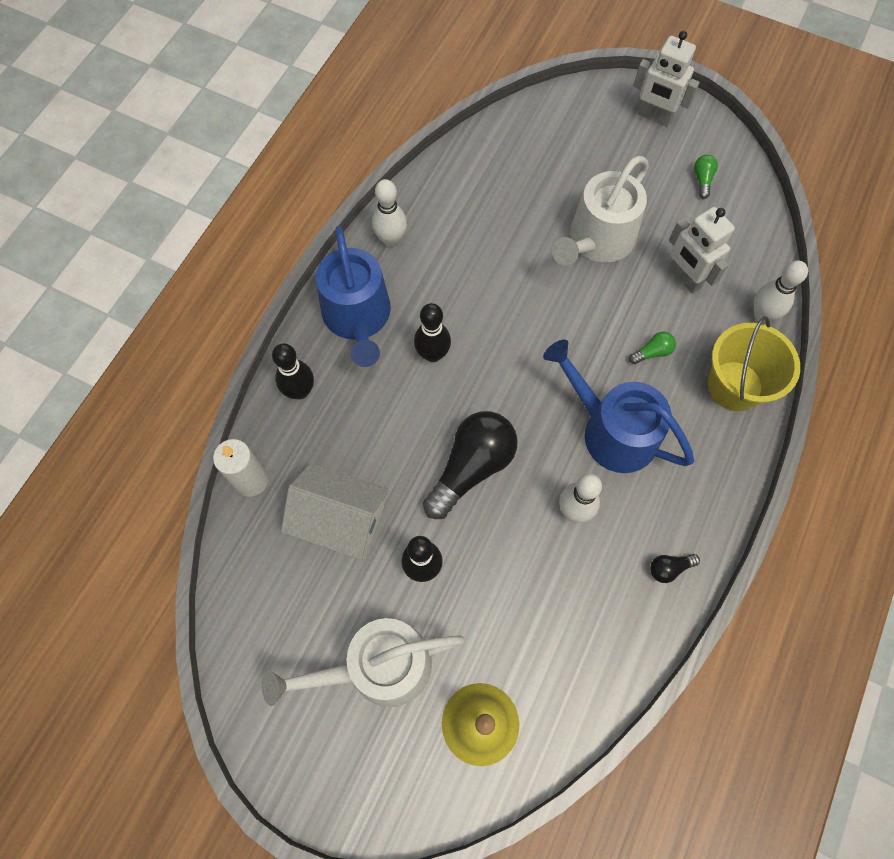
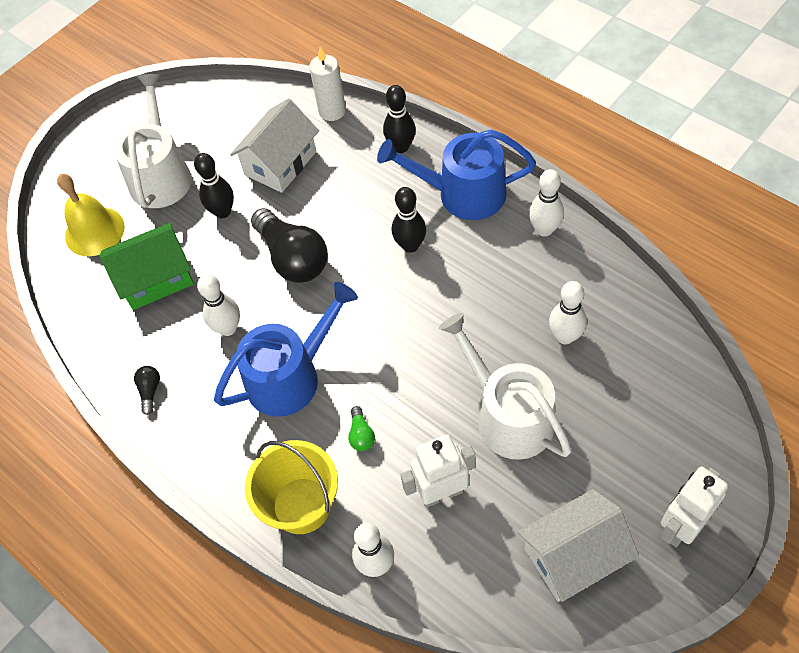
camera: 110 degrees right, 10 degrees down
(507, 208) = (565, 336): none -> white bowling pin
(531, 615) = (156, 278): none -> green house
(702, 180) = (574, 556): green light bulb -> white house

